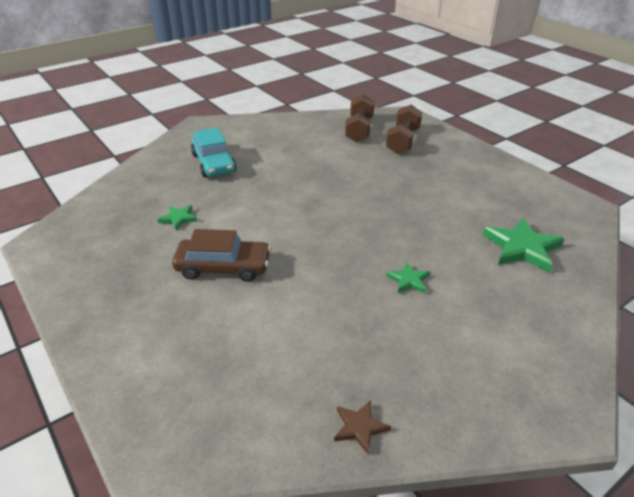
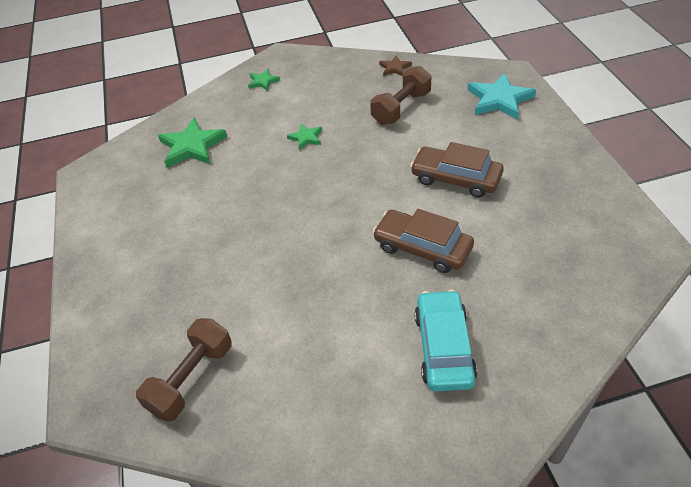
camera: 155 degrees left, 10 degrees up
(177, 390) = (499, 100): none -> turquoise star
(178, 218) = (498, 248): green star -> green star (263, 81)
(242, 208) = (422, 248): none -> brown car
(402, 141) = (154, 329): brown dumbbell -> brown dumbbell (401, 108)

